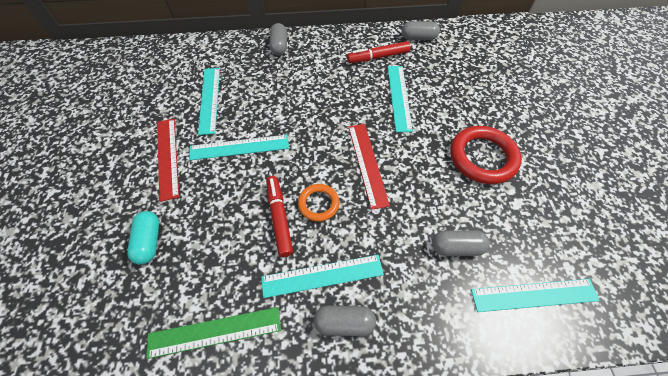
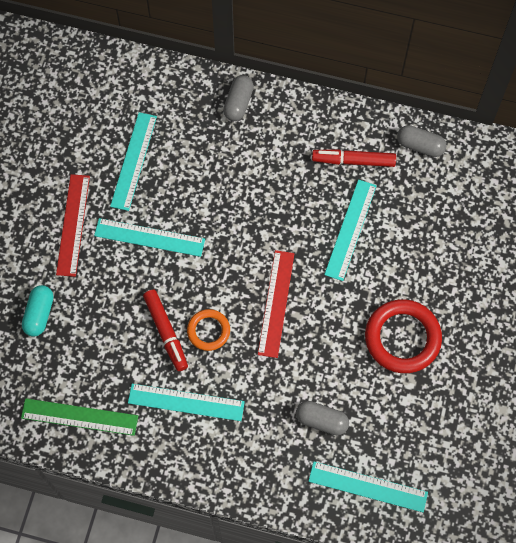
camera: 20 degrees right, 10 degrees up
(279, 217) = (166, 332): red marker -> red marker turned 150 degrees clockwise
(344, 322) = (189, 448): grey capsule -> none

